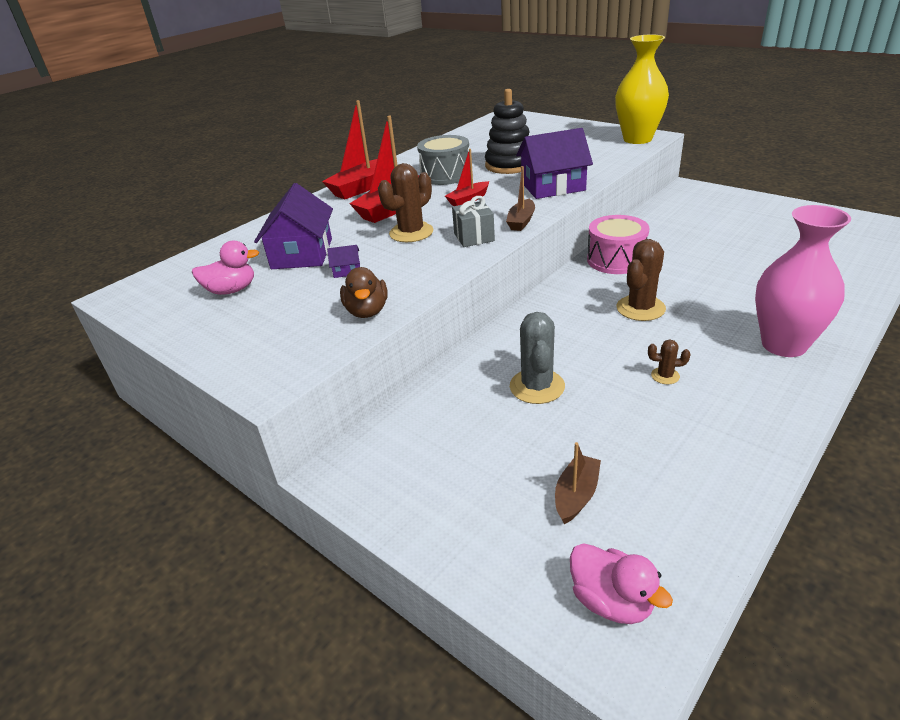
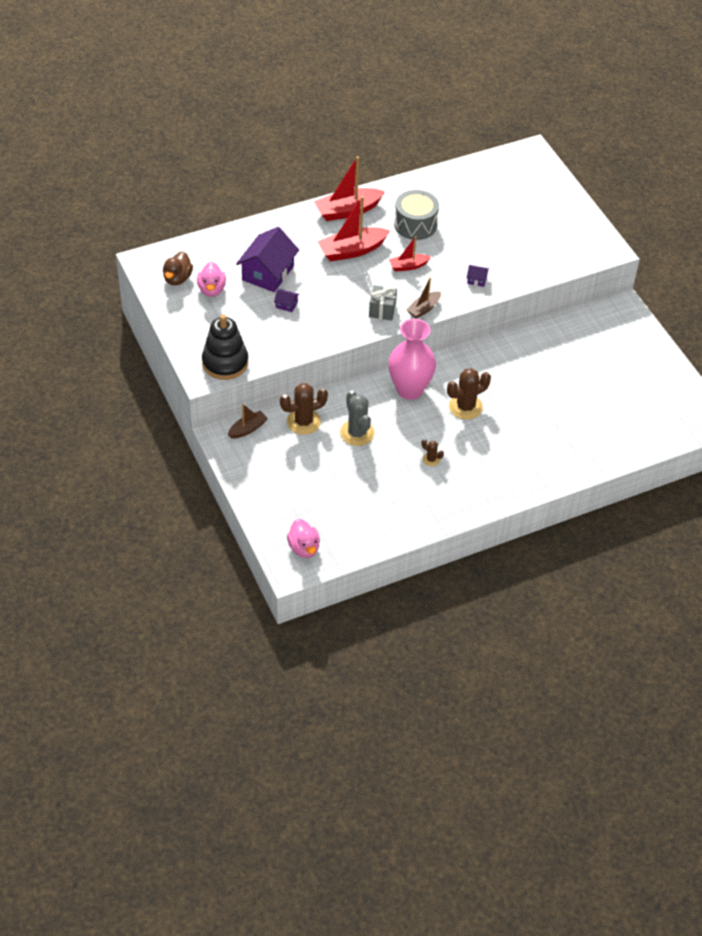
camera: 20 degrees right, 15 degrees up
(231, 290) = (211, 289): pink duck -> pink duck turned 75 degrees clockwise
(367, 311) = (279, 347): brown duck -> brown duck (177, 278)
(411, 233) = (347, 285): brown cactus -> brown cactus (303, 422)
(509, 165) = (470, 235): black stacking toy -> black stacking toy (225, 363)
(537, 386) = (357, 433): grey cactus -> grey cactus turned 45 degrees counterclockwise
(553, 186) = (477, 280): purple house -> purple house, size x0.42
(576, 495) = (327, 500): brown boat -> brown boat (247, 429)
(616, 260) = (491, 358): pink drum -> none
(637, 139) = (595, 249): yellow vase -> none
(784, 345) = (517, 472): pink vase -> pink vase (409, 389)

